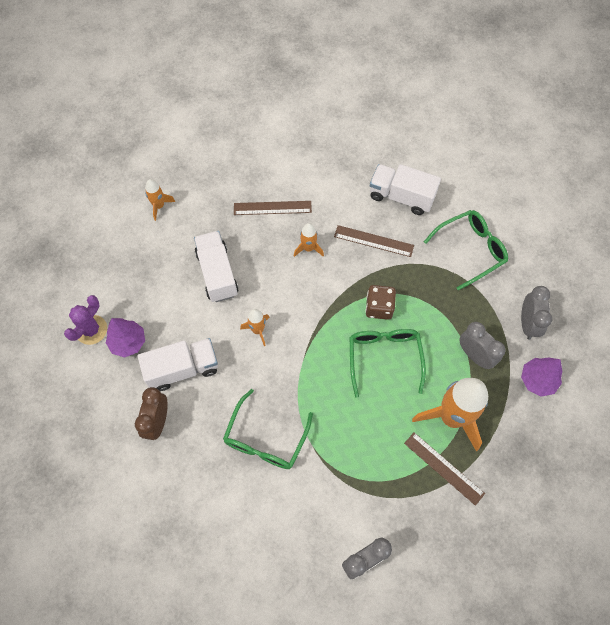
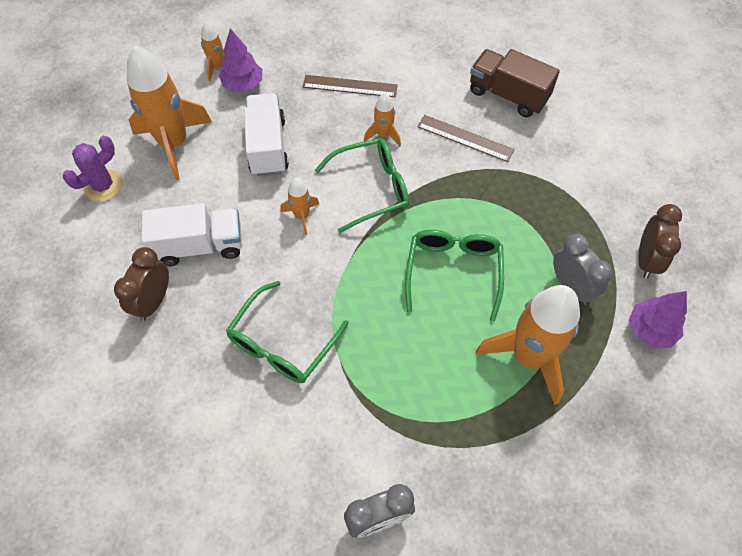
camera: 10 degrees right, 5 degrees down
(128, 342) = (143, 206): purple tree -> purple tree (243, 84)
(140, 283) = (174, 144): none -> orange rocket
(379, 307) = (457, 213): brown dice -> none
(401, 197) = (508, 95): white truck -> brown truck
(444, 468) = (507, 418): brown ruler -> none
(470, 250) = (585, 165): green glasses -> green glasses (372, 188)
(527, 323) = (646, 260): grey clock -> brown clock

